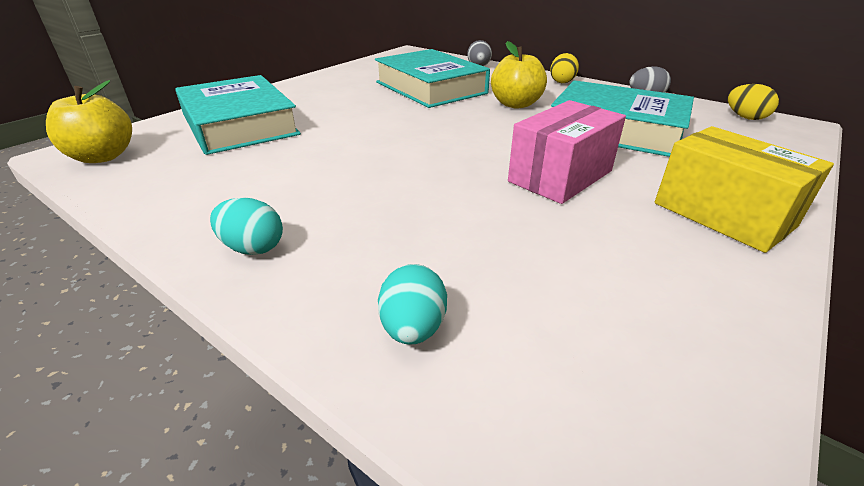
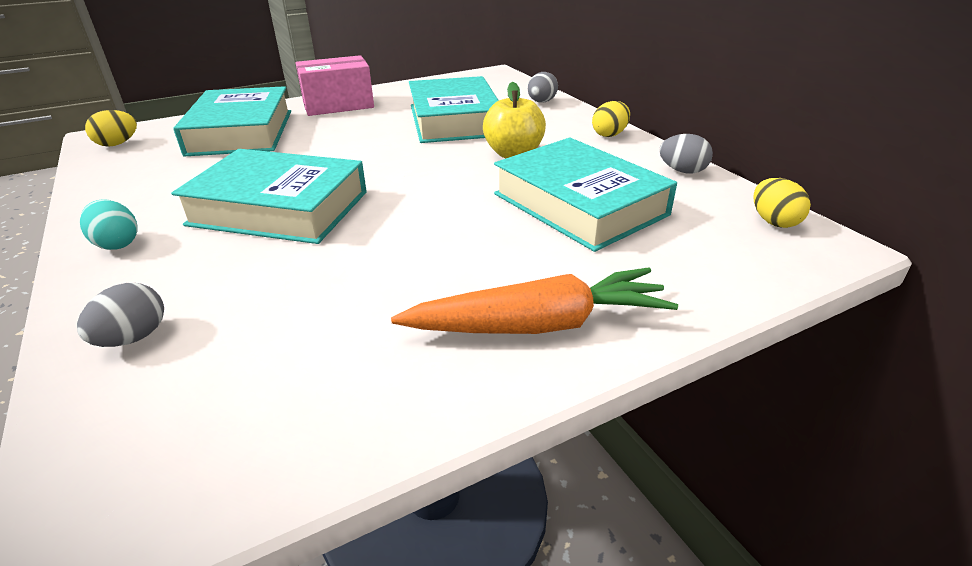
camera: 25 degrees right, 0 degrees up
(103, 157) = (117, 144): yellow apple -> yellow egg
(381, 179) = (279, 208): none -> turquoise book
(413, 328) = (133, 338): turquoise egg -> grey egg
(560, 176) = (437, 242): pink box -> pink box (338, 105)
(723, 215) = (538, 325): yellow box -> orange carrot

